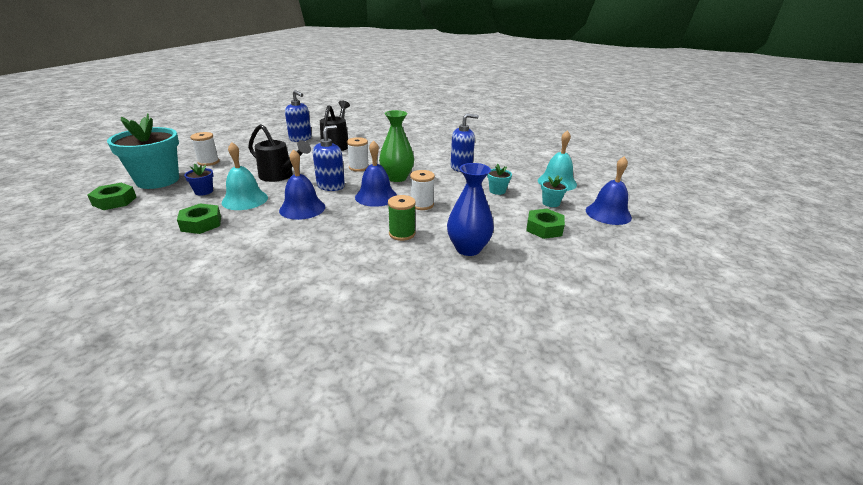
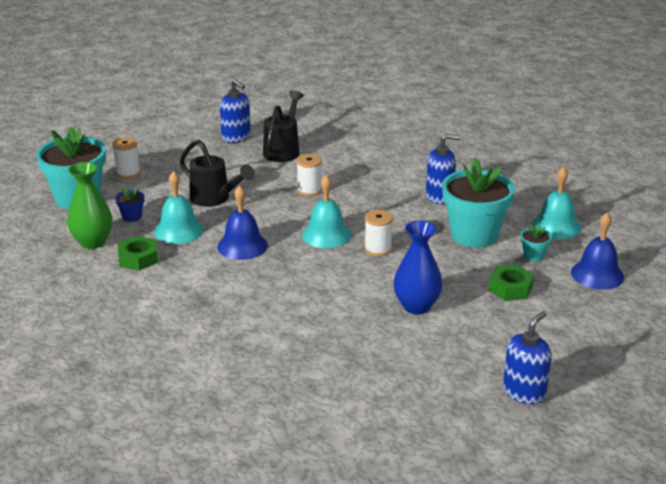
camera: 10 degrees right, 0 degrees up
(114, 201) = (41, 224): green nut -> none
(331, 186) = (274, 217): blue soap dispenser -> blue soap dispenser (524, 392)
(376, 196) = (326, 234): blue bell -> turquoise bell
(397, 178) = (354, 209): green vase -> green vase (92, 242)
(402, 234) = (349, 284): green spool -> none
(497, 191) = (474, 235): turquoise flower pot -> turquoise flower pot, size x2.37

